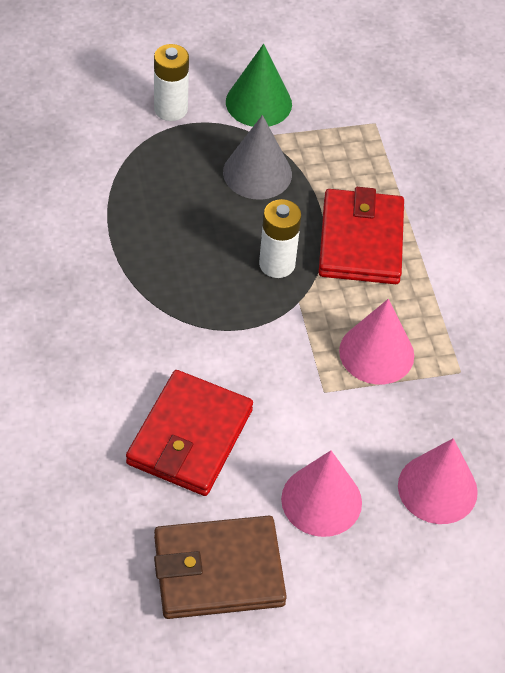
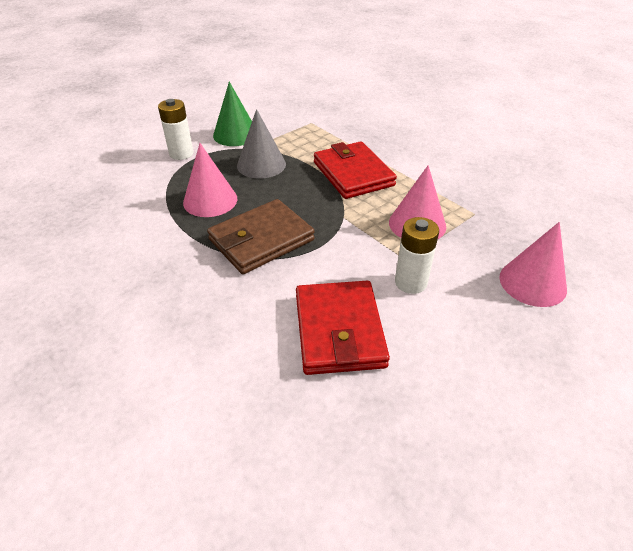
camera: 25 degrees left, 10 degrees down
(218, 571) = (447, 423): brown wallet -> brown wallet (261, 240)
(277, 264) = (312, 203): white battery -> white battery (410, 282)
(321, 500) = (470, 328): pink cone -> pink cone (210, 200)

